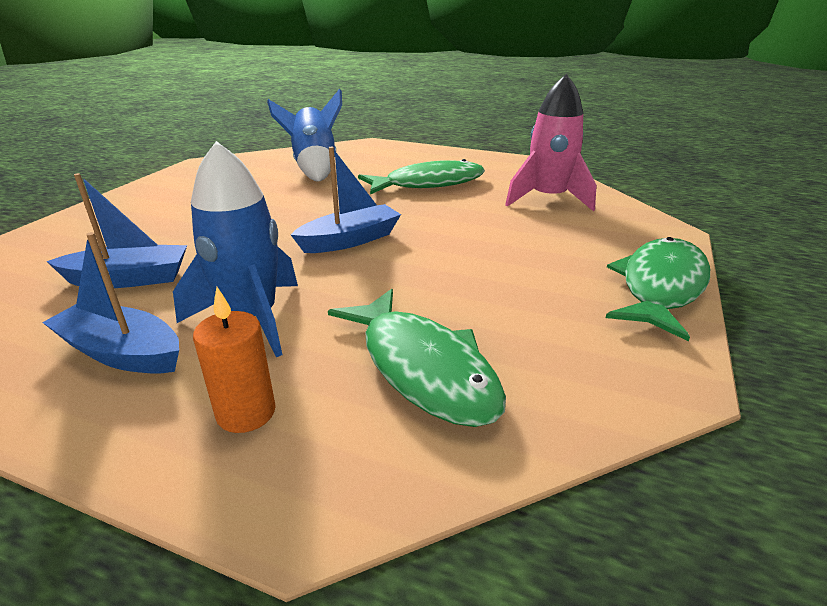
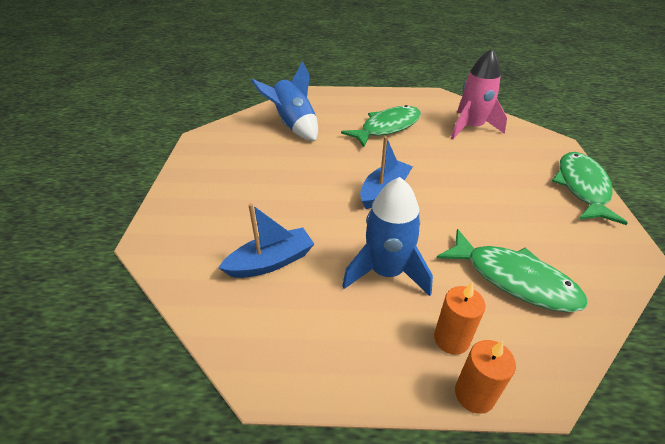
camera: 20 degrees left, 10 degrees up
(122, 352) = (334, 321): blue boat -> none
(196, 489) = (474, 394): none -> orange candle

